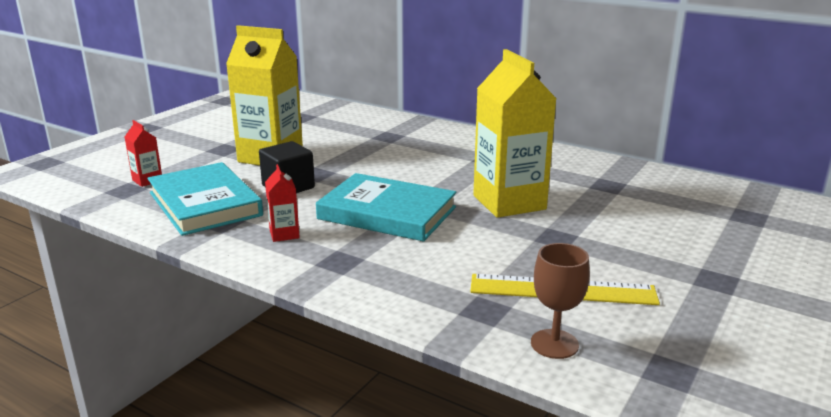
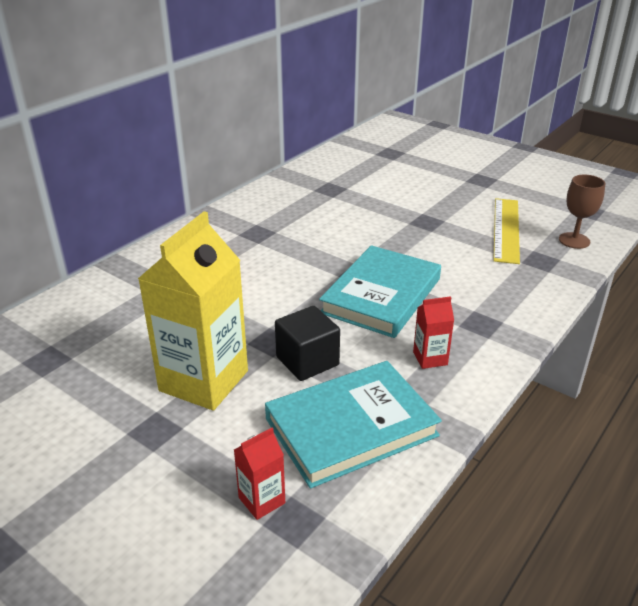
camera: 85 degrees left, 10 degrees up
(509, 202) = (361, 233): yellow carton -> none

